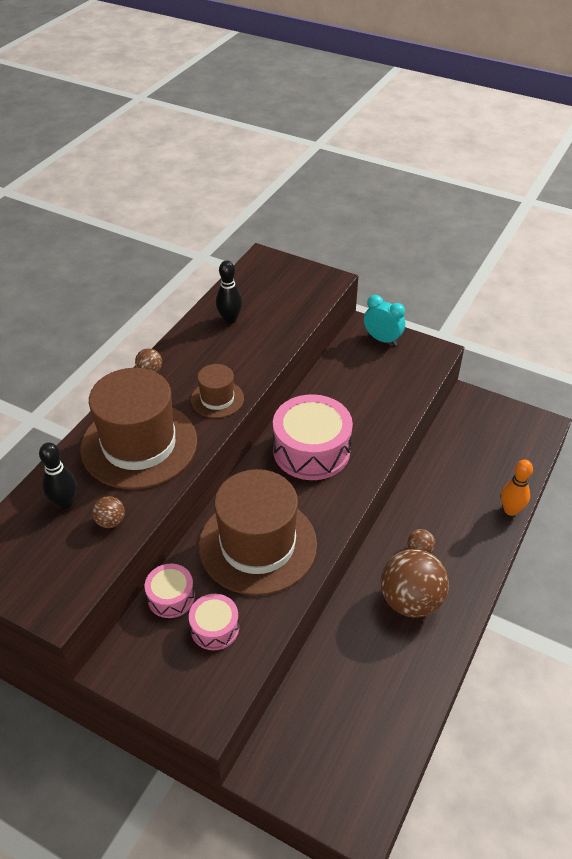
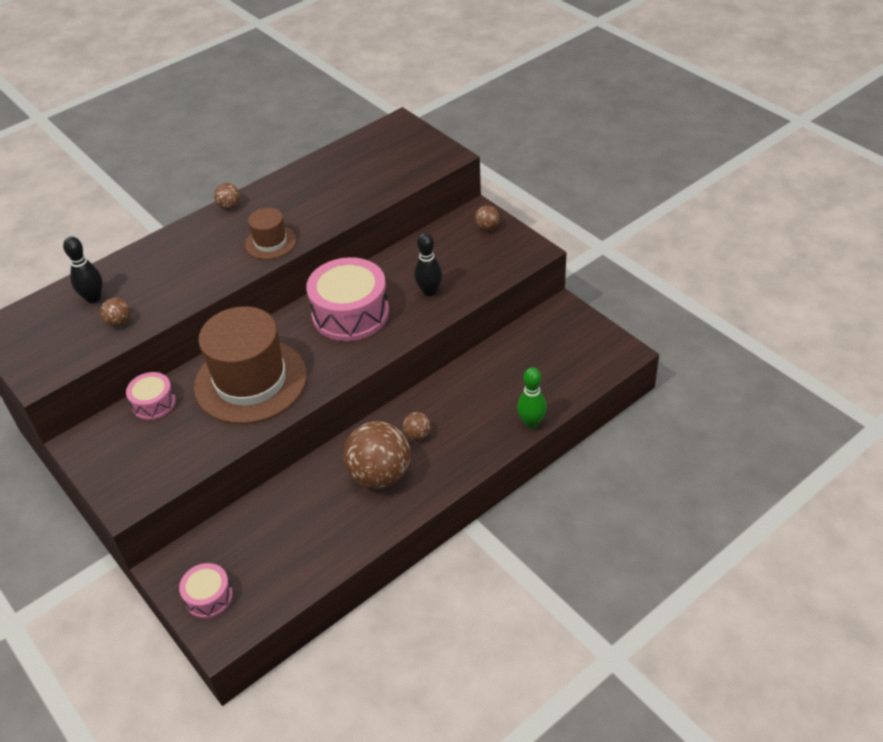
camera: 25 degrees right, 0 degrees up
(139, 444) = (180, 266): brown hat -> none
(215, 628) = (173, 437): pink drum -> pink drum (209, 597)
(230, 319) = (329, 174): black bowling pin -> black bowling pin (429, 291)
(382, 339) = (487, 227): turquoise clock -> brown ball
(510, 510) = (531, 423): orange bowling pin -> green bowling pin

